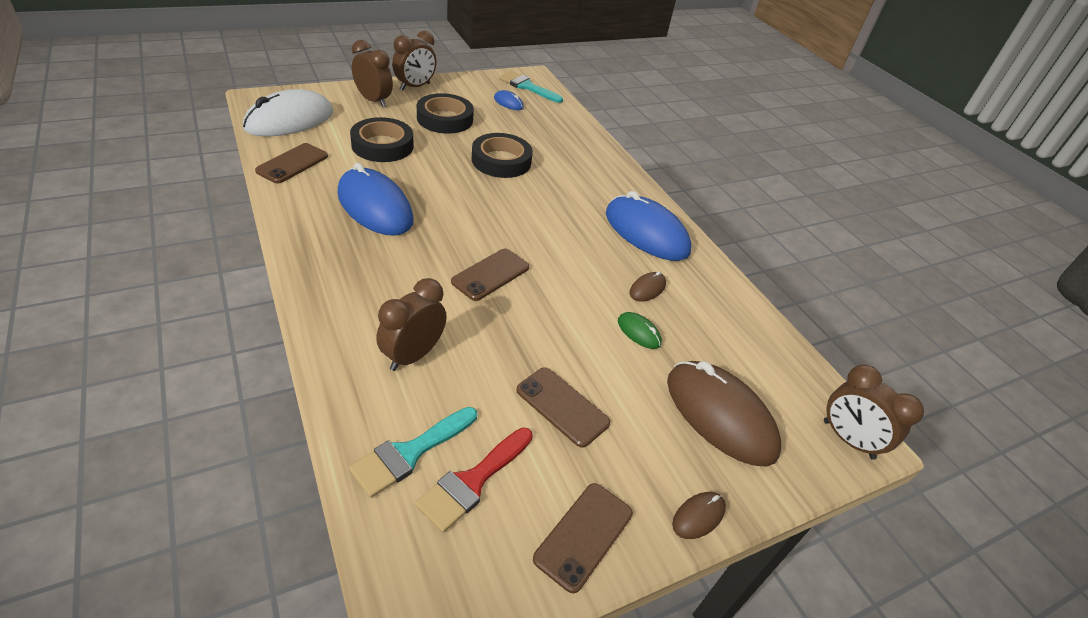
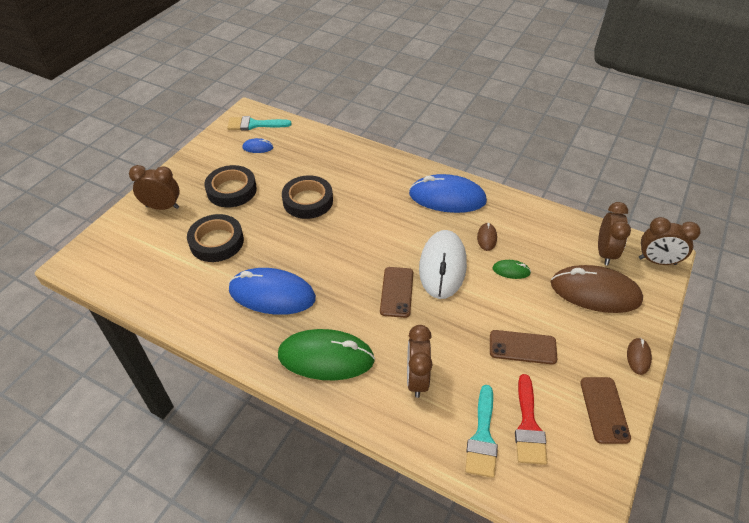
camera: 30 degrees left, 5 degrees up
(289, 120) = (123, 266): white mouse -> white mouse (442, 266)
(292, 164) = (174, 300): brown phone -> none
(354, 281) = (326, 357): none -> green mouse
(415, 87) = (177, 175): brown clock -> brown clock (605, 253)

